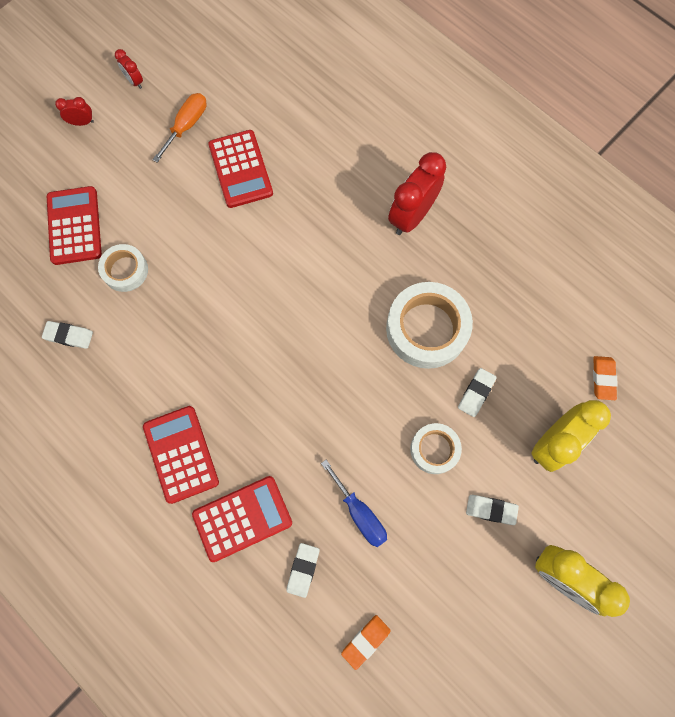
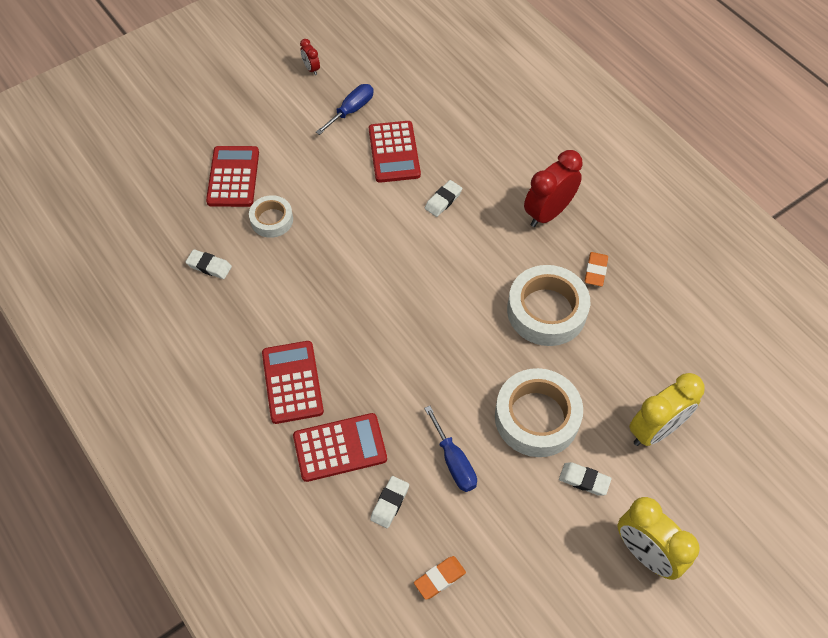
camera: 10 degrees right, 15 degrees down
(82, 122) = (257, 95): red clock -> none
(187, 126) = (351, 110): orange screwdriver -> blue screwdriver
(434, 449) = (536, 417): white tape -> white tape, size x1.76
(476, 393) = (585, 374): white eraser -> white eraser (443, 200)
(603, 378) = (714, 381): orange eraser -> orange eraser (595, 271)

